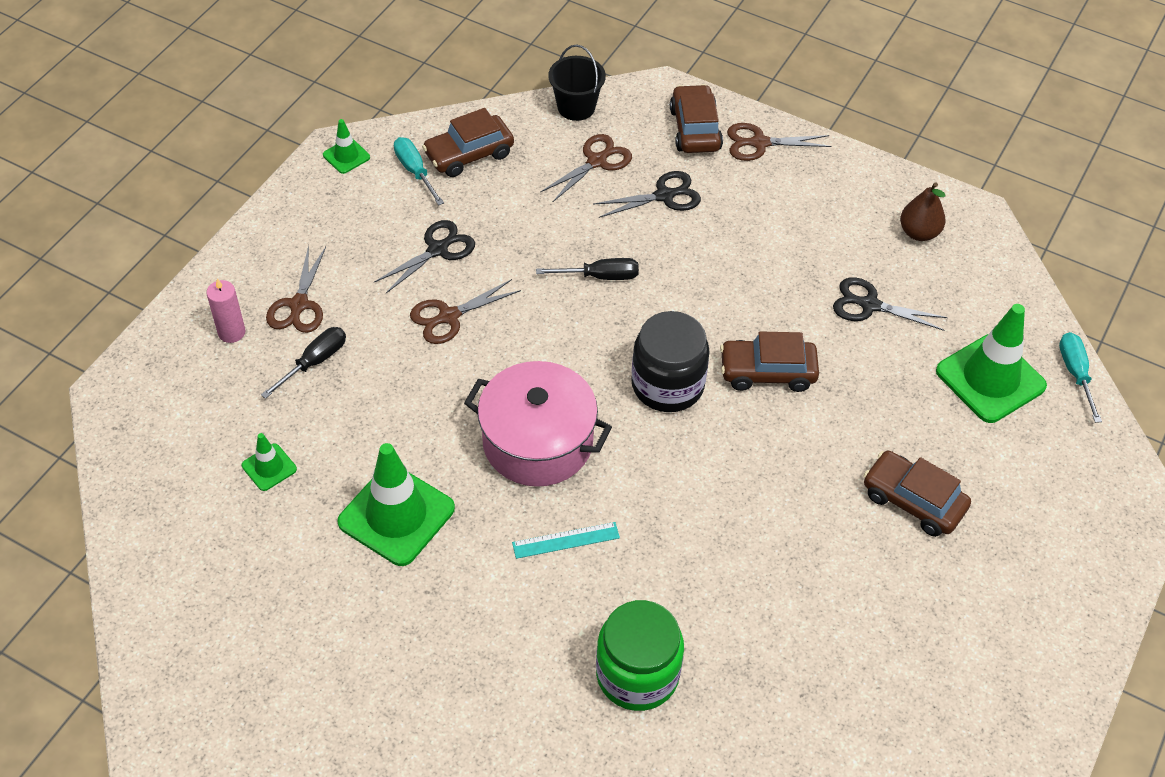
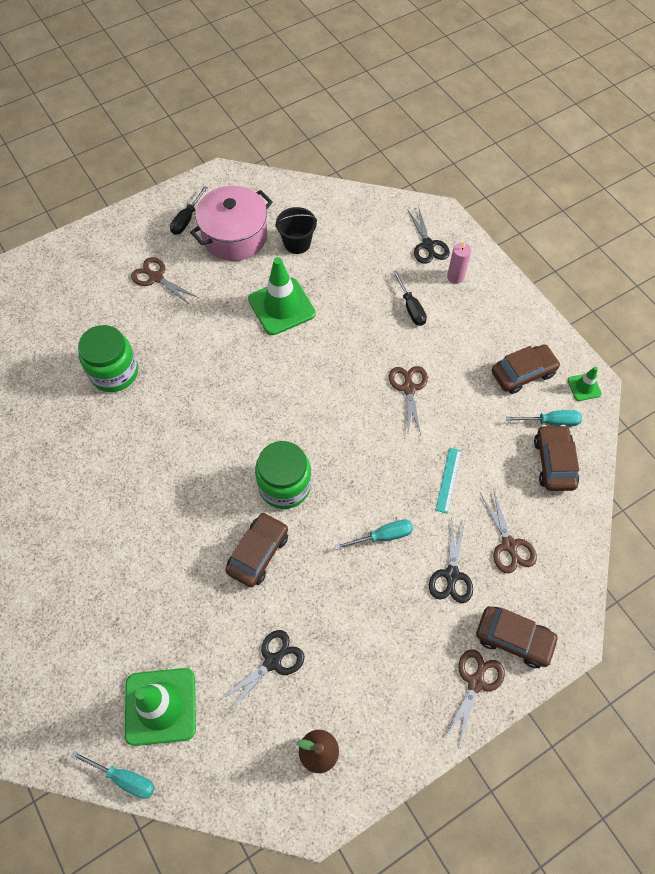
camera: 120 degrees right, 10 degrees up
(269, 467) = (348, 263): green traffic cone -> none
(299, 305) = (460, 315): brown scissors -> brown scissors (156, 277)
(438, 249) = (469, 406): black scissors -> black scissors (428, 245)
(537, 442) = (287, 393): pink pot -> pink pot (235, 236)
(566, 540) = (213, 377): turquoise ruler -> turquoise ruler (448, 480)
(576, 107) = (576, 560): black bucket -> black bucket (297, 243)
(600, 276) = (396, 491): black screwdriver -> black screwdriver (186, 220)
(663, 267) = (383, 536): none -> turquoise screwdriver
(667, 385) = (284, 485): black jar -> green jar
(913, 501) = (109, 582): brown car -> brown car (523, 373)

